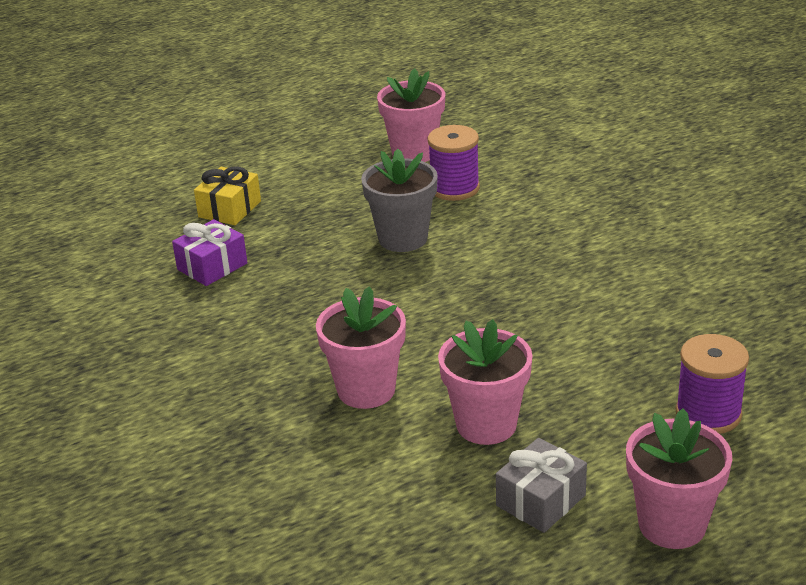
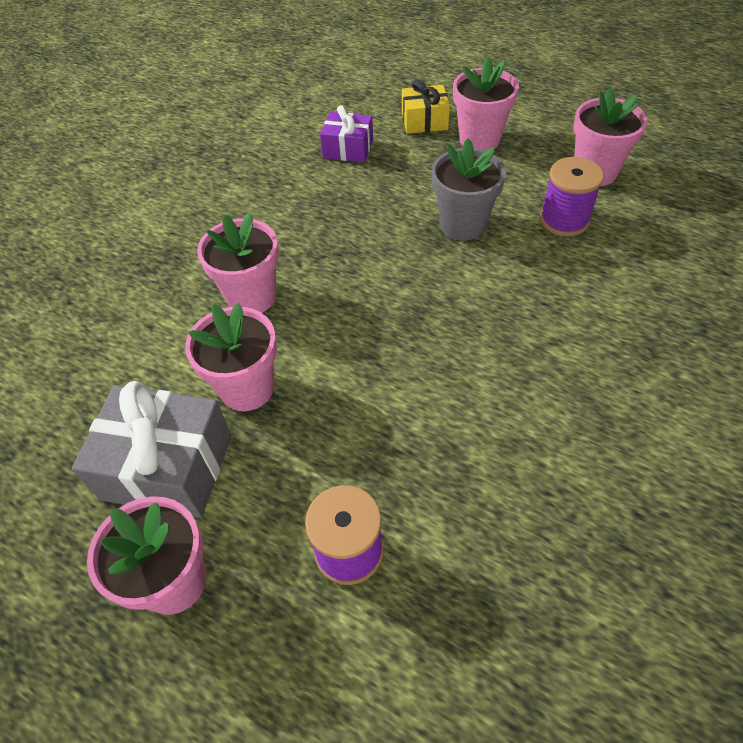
camera: 60 degrees right, 20 degrees up
(298, 190) = (479, 139): none -> pink flower pot
(541, 500) = (167, 467): grey gift -> grey gift, size x1.70

